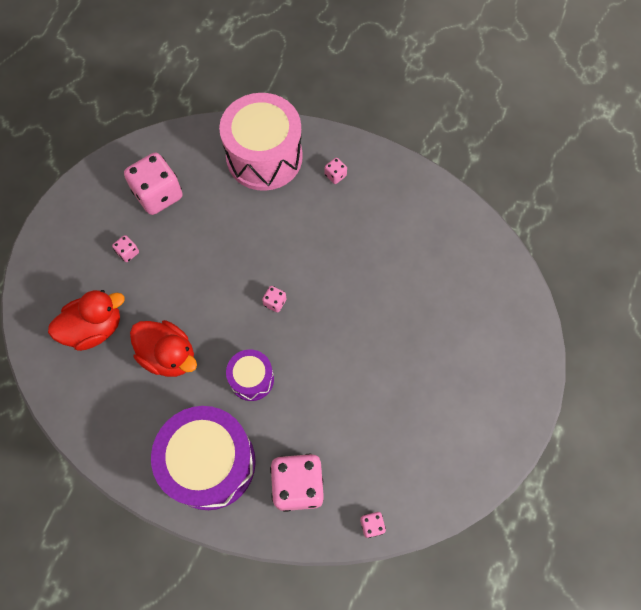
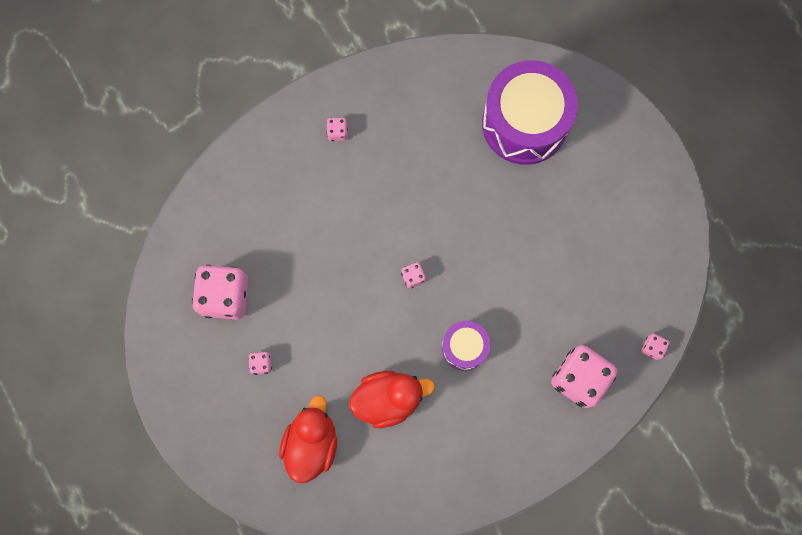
camera: 50 degrees left, 10 degrees up
(210, 463) = (507, 433): purple drum -> purple drum (524, 123)
(264, 157) = (266, 177): pink drum -> none

